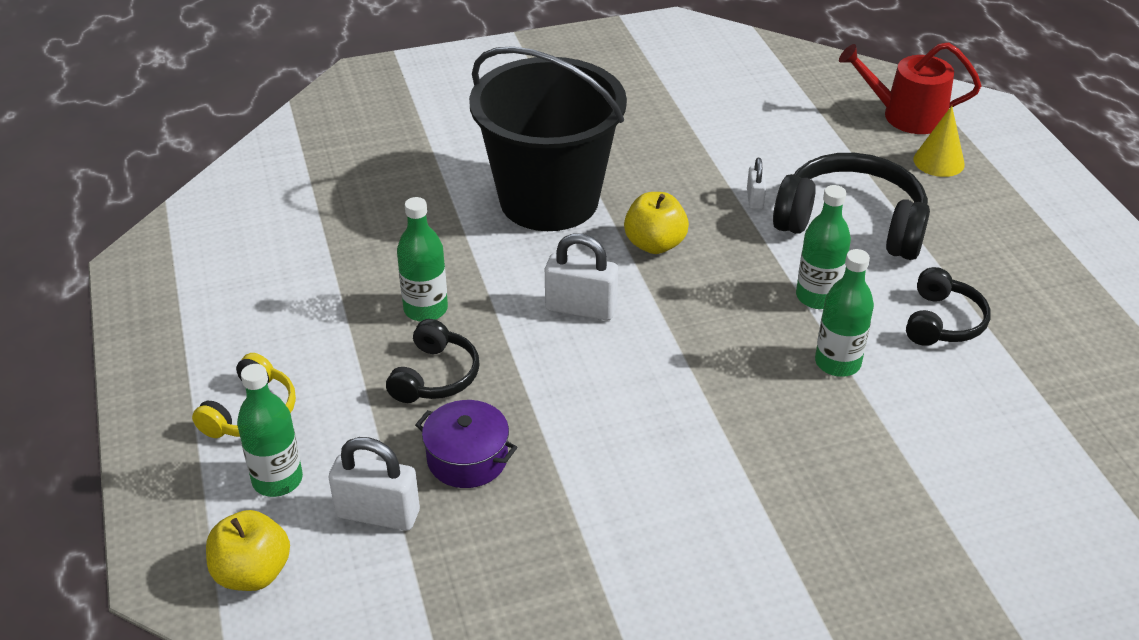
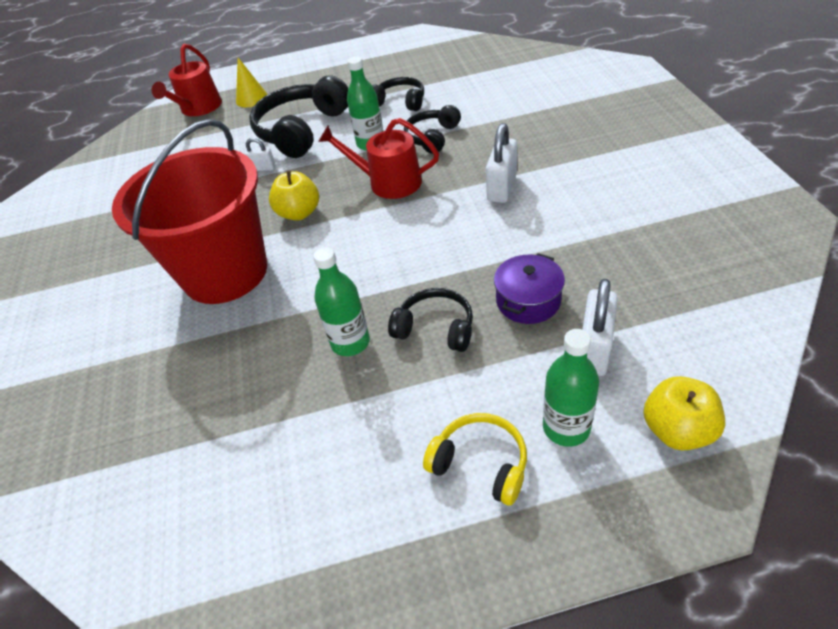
camera: 80 degrees left, 5 degrees up
(549, 200) = (225, 272): black bucket -> red bucket
(581, 308) = (365, 248): white padlock -> white padlock (502, 188)
(719, 321) = (388, 182): none -> red watering can
(837, 363) = (432, 137): green bottle -> black headphones

